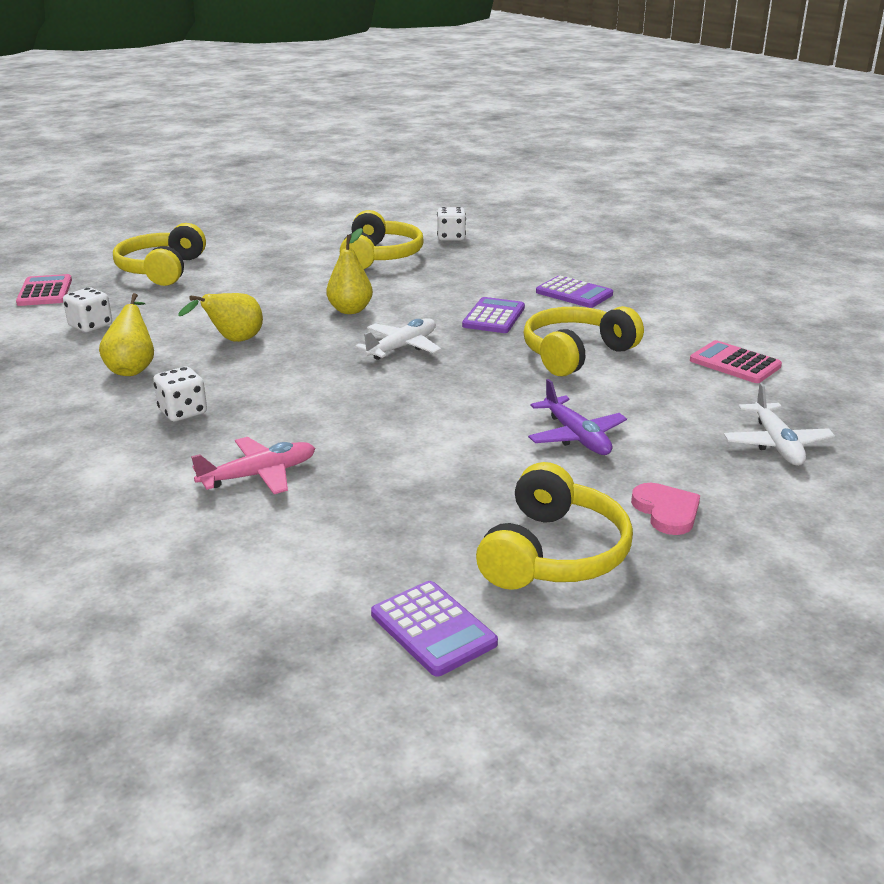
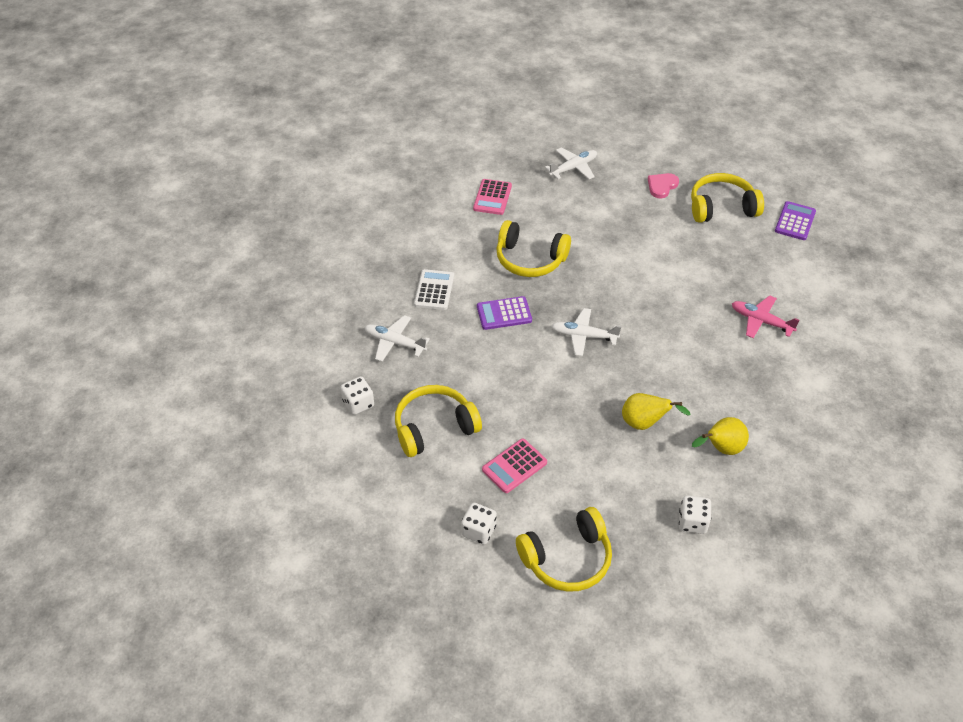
camera: 120 degrees left, 20 degrees up
(45, 292) = (669, 607): pink calculator -> pink calculator (514, 466)
(183, 412) = (741, 388): white dice -> white dice (479, 531)
(350, 310) = (550, 390): yellow pear -> none
(513, 263) = (394, 342): none -> white plane
(574, 293) = (434, 290): purple calculator -> white calculator
(576, 437) = (624, 230): purple plane -> none

